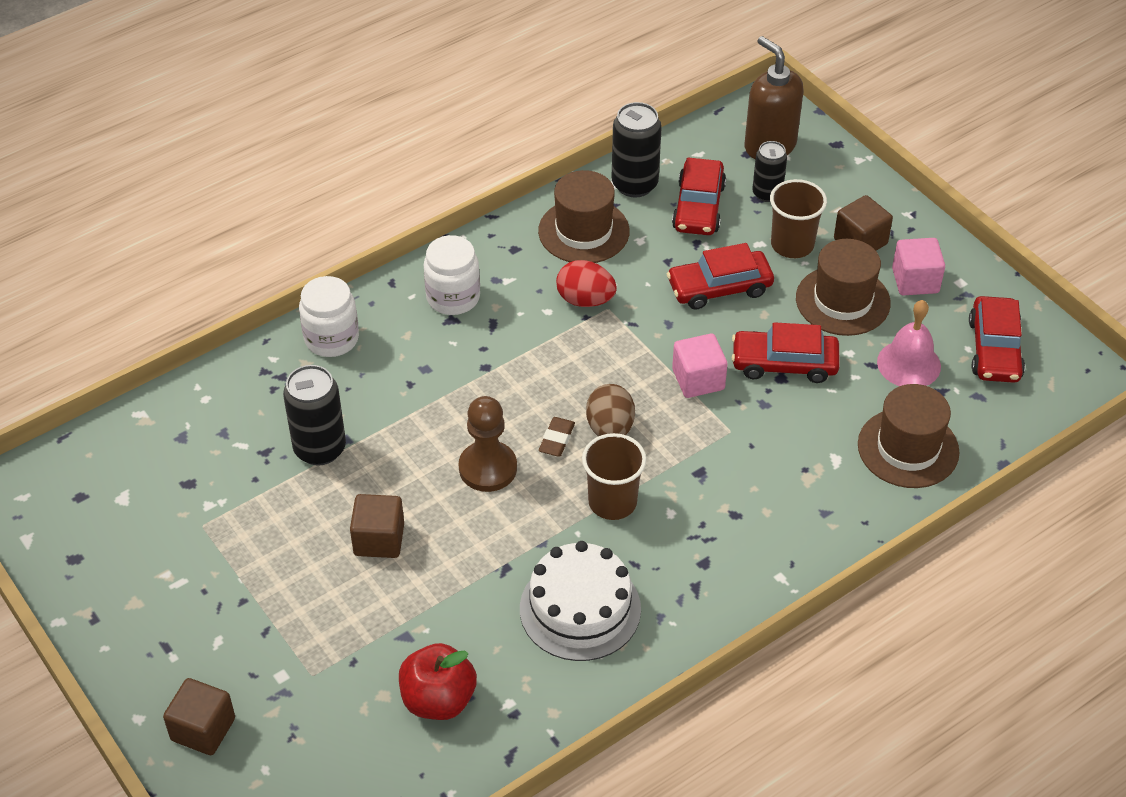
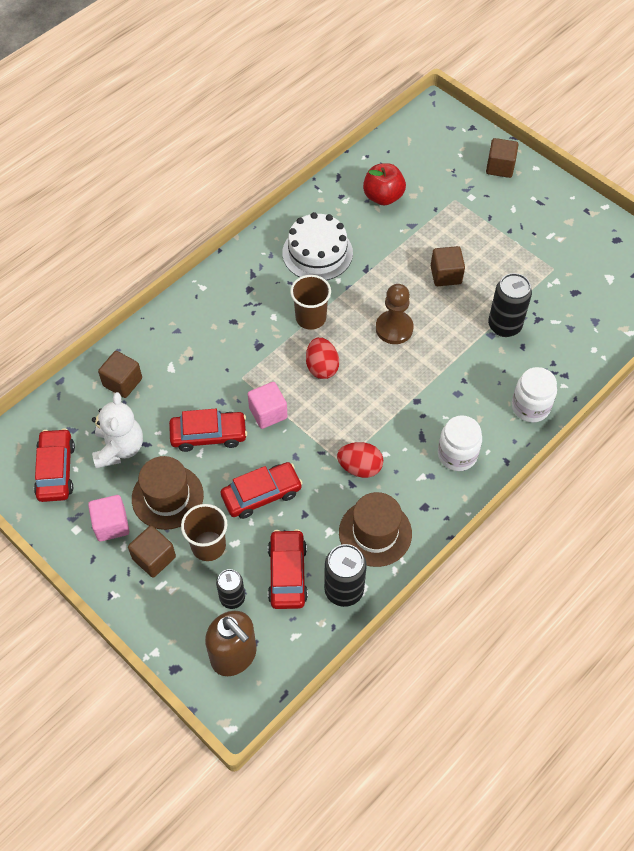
camera: 170 degrees right, 10 degrees up
(557, 439) = (355, 354): brown eraser -> none
(610, 428) = (322, 367): brown egg -> red egg
(908, 448) = (122, 382): brown hat -> brown cube
(909, 364) = (119, 448): pink bell -> white teddy bear

